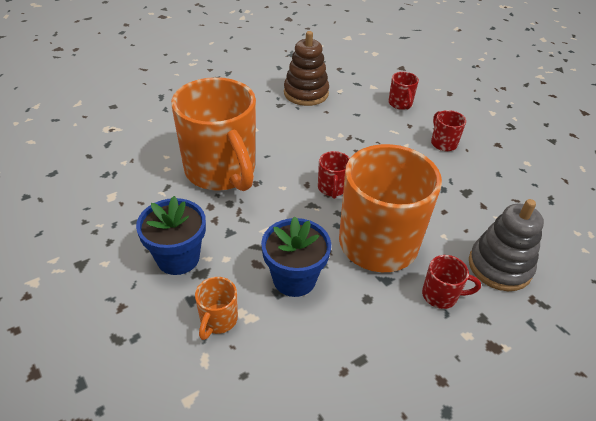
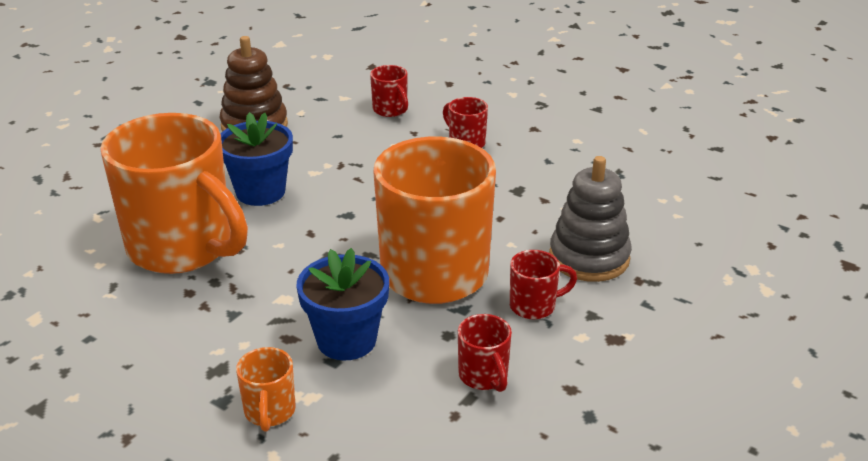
camera: 20 degrees left, 10 degrees down
(178, 258) = (176, 362): blue flower pot -> blue flower pot (260, 192)
(332, 188) = (346, 229): red mug -> red mug (484, 377)

